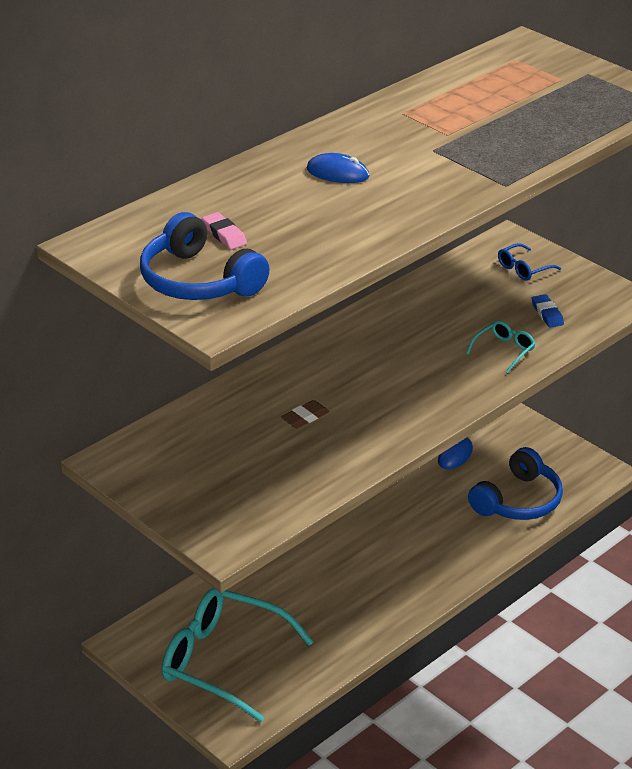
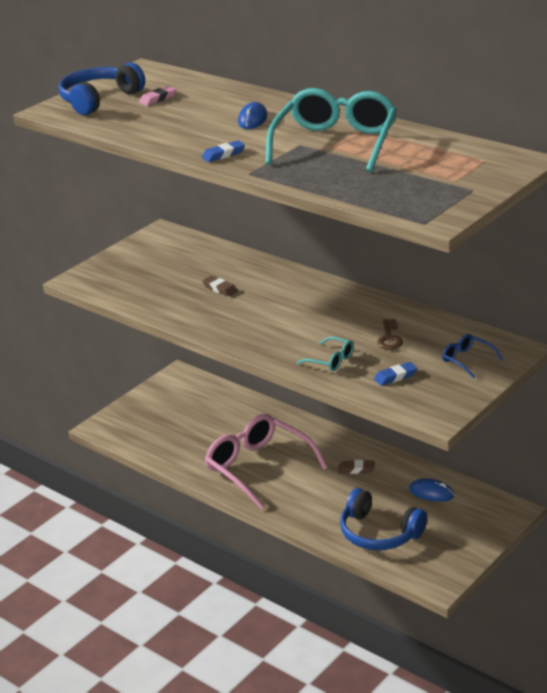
camera: 85 degrees right, 5 degrees down
(223, 661) = (164, 414): turquoise glasses -> turquoise glasses (335, 143)
(373, 581) = (258, 467): none -> pink glasses
(398, 503) = (356, 469): none -> brown eraser
(443, 197) = (223, 154): none -> blue eraser
(466, 308) = (389, 338): none -> brown key

